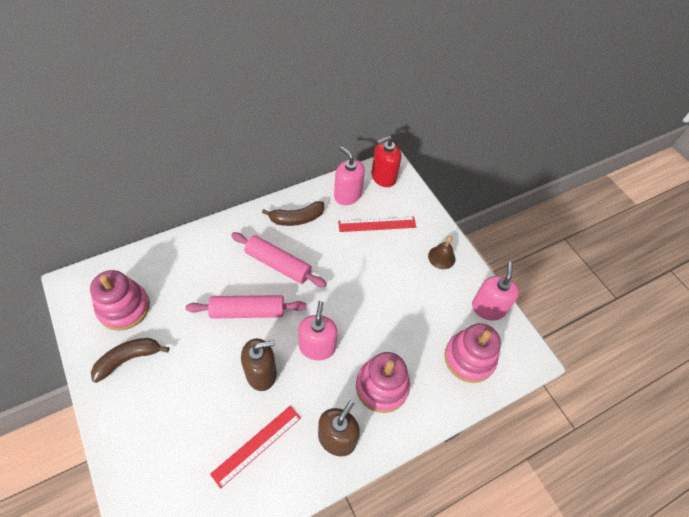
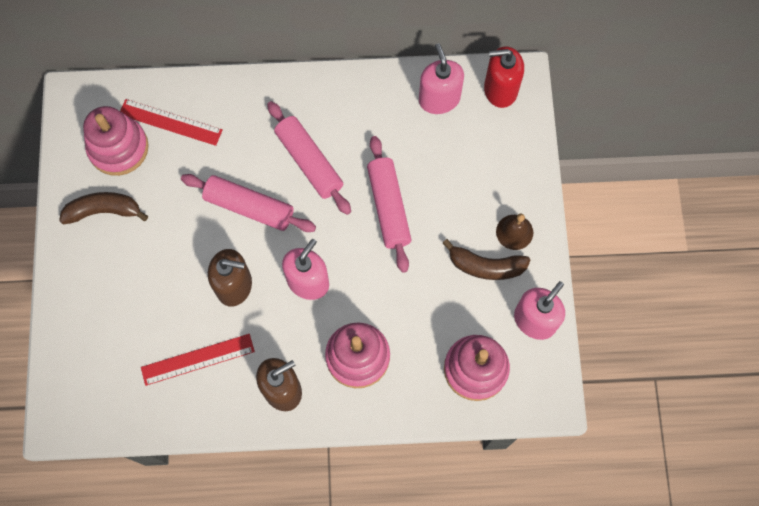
camera: 30 degrees right, 15 degrees up
(297, 218) = (359, 108): brown banana -> brown banana (485, 266)
(349, 273) = (389, 207): none -> pink rolling pin
(377, 224) = (456, 155): red ruler -> red ruler (170, 122)

